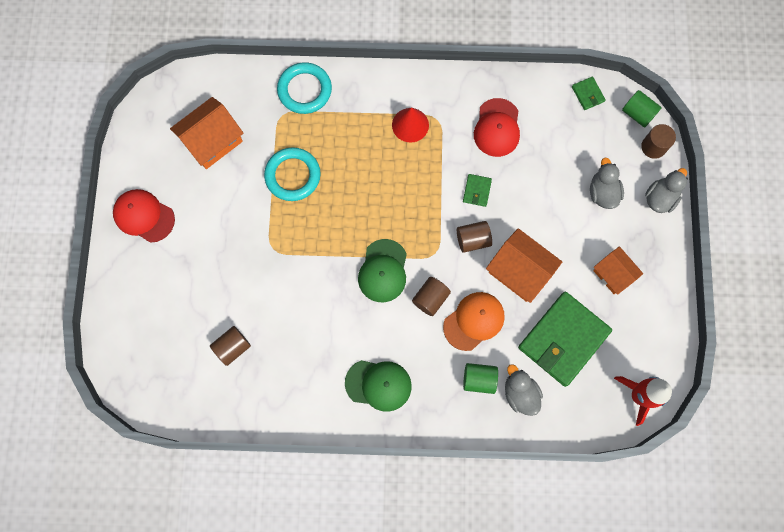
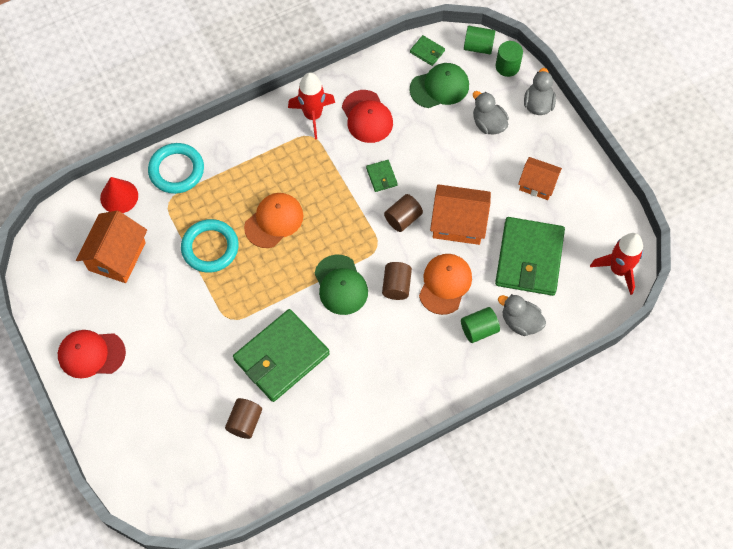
camera: 30 degrees left, 10 degrees down
(296, 307) = (281, 357): none -> green wallet
(360, 181) = (274, 221): none -> orange cap
(378, 384) = (395, 381): green cap -> green cap (439, 87)
(410, 125) = (290, 152): red cone -> red cone (119, 196)
(450, 101) = (313, 116): none -> red rocket
(653, 147) = (507, 66): brown cylinder -> green cylinder

